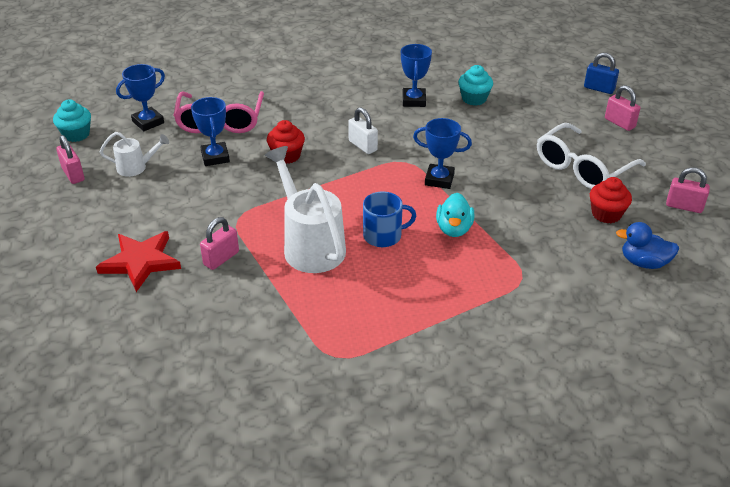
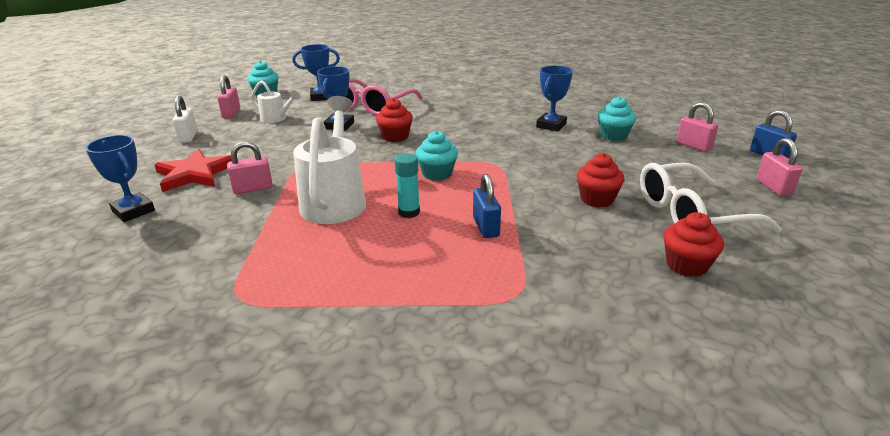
camera: 30 degrees right, 10 degrees down
(363, 146) = (468, 144): white padlock -> white padlock (188, 137)
(367, 188) = (437, 173): none -> turquoise cupcake
(383, 235) = (409, 212): blue mug -> turquoise glue stick
(439, 179) = (514, 184): blue trophy -> blue trophy (133, 211)
(454, 229) = (486, 227): turquoise duck -> blue padlock
(511, 174) = (597, 199): none -> red cupcake
(644, 262) = (701, 333): blue duck -> none
(684, 206) = (812, 289): pink padlock -> pink padlock (693, 146)

